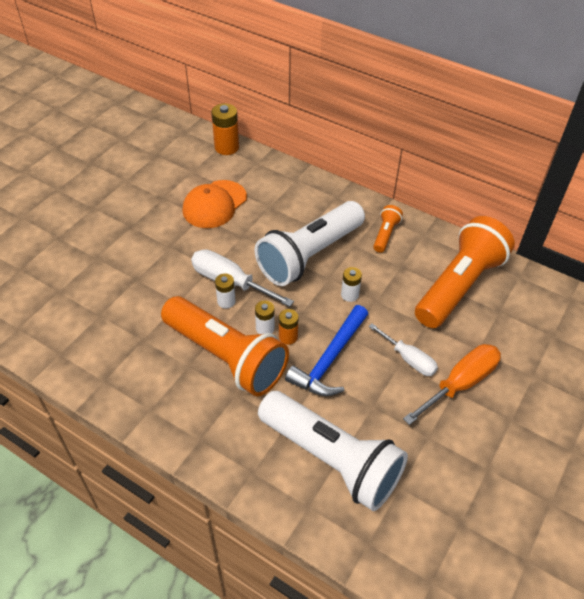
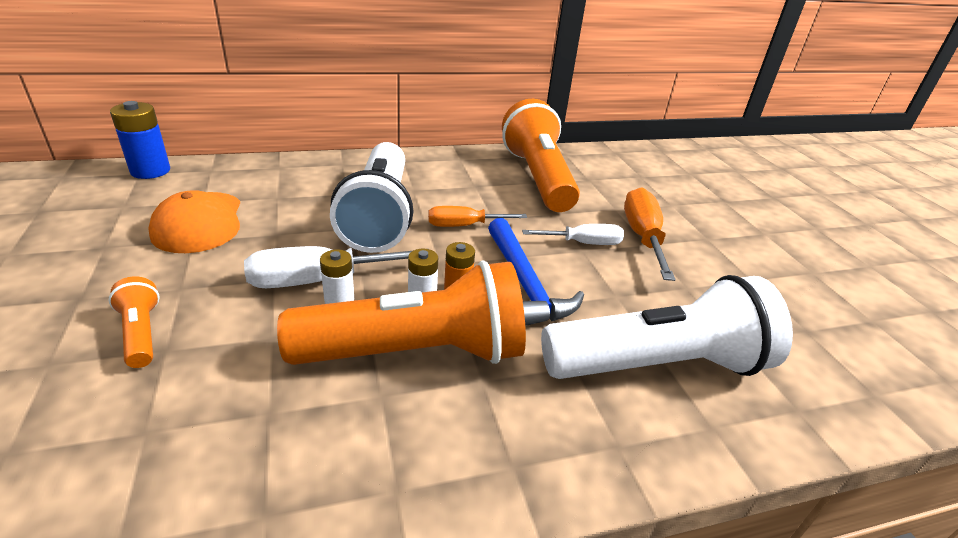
camera: 50 degrees left, 15 degrees down
(227, 147) = (150, 171): orange battery -> blue battery
(349, 295) = (464, 225): white battery -> orange screwdriver
(385, 234) = (429, 171): orange flashlight -> orange flashlight (141, 333)

